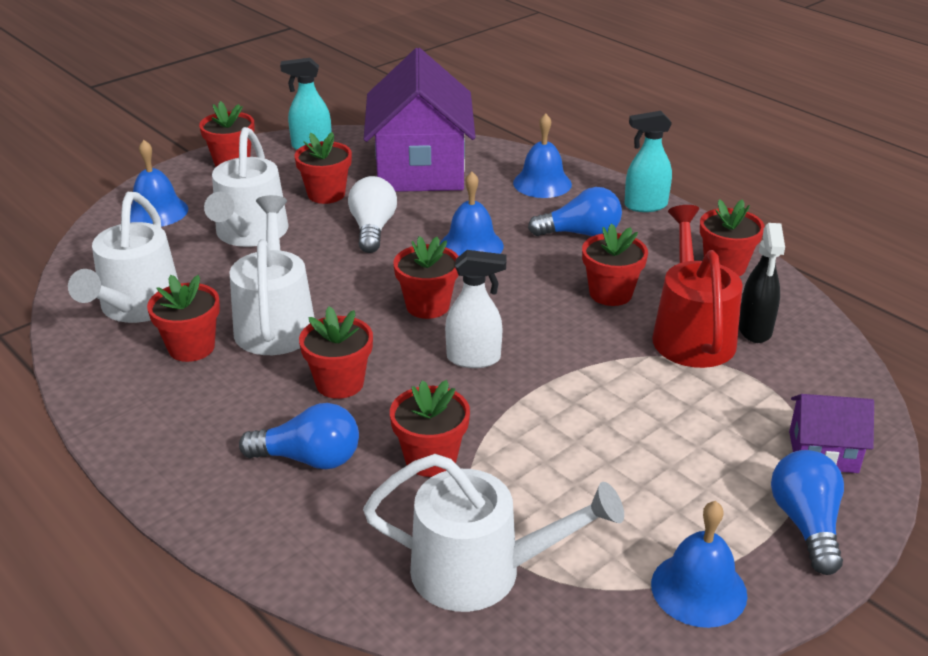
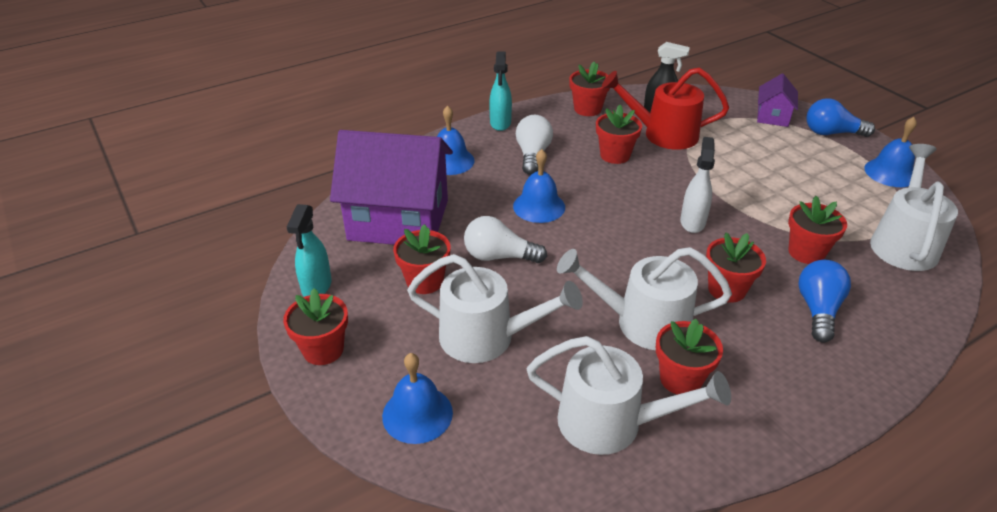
camera: 80 degrees left, 5 degrees up
(427, 306) = (624, 237): red flower pot -> none
(580, 233) = (532, 155): blue light bulb -> white light bulb

